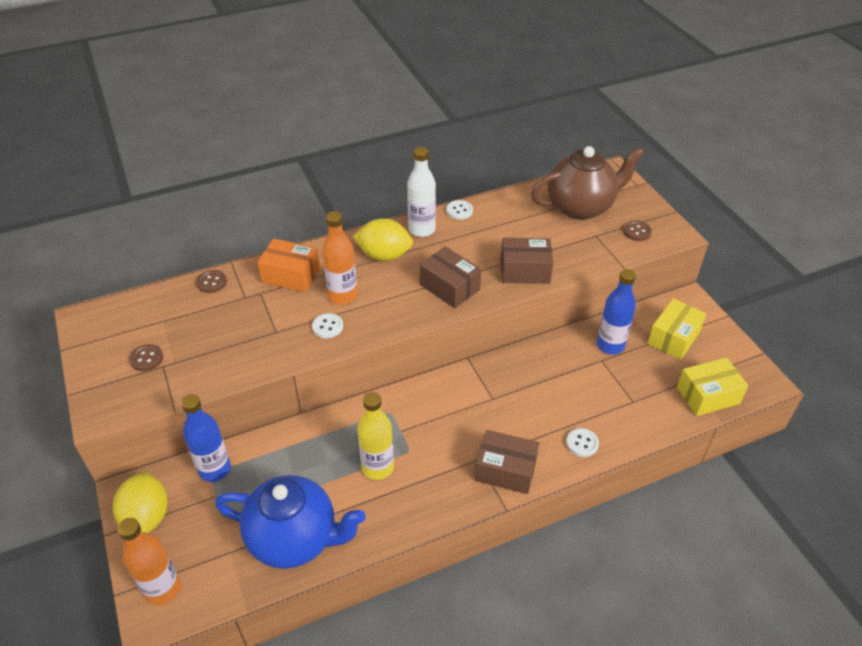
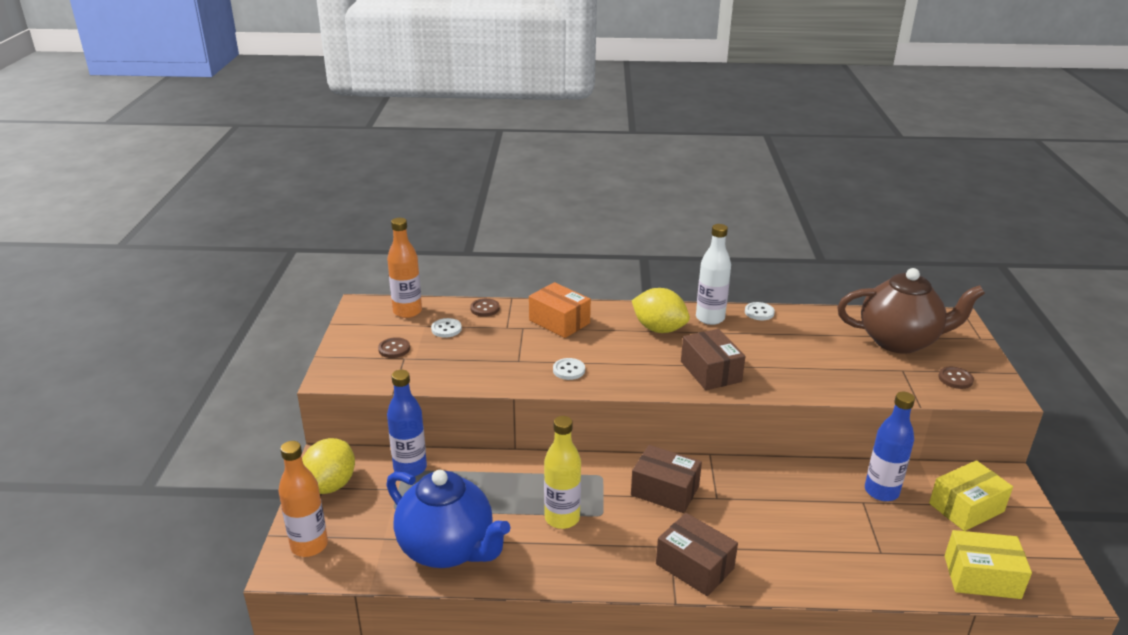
camera: 25 degrees right, 15 degrees down
(343, 296) = (598, 350): orange bottle -> orange bottle (407, 311)
(525, 270) = (801, 379): brown box -> brown box (665, 491)
(582, 443) = (796, 571): white button -> white button (446, 329)

